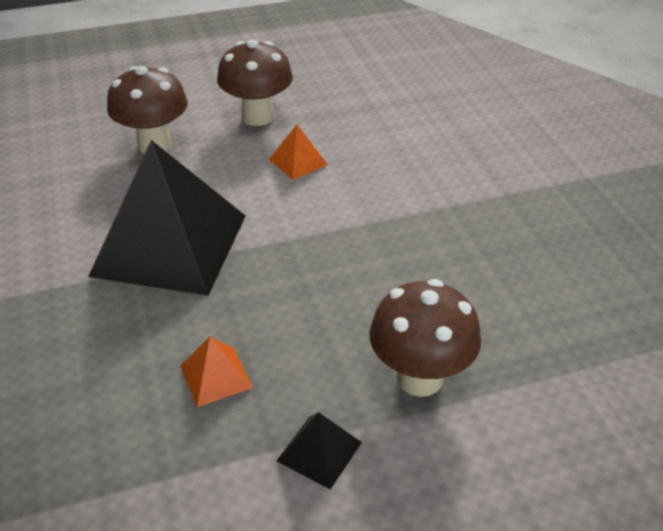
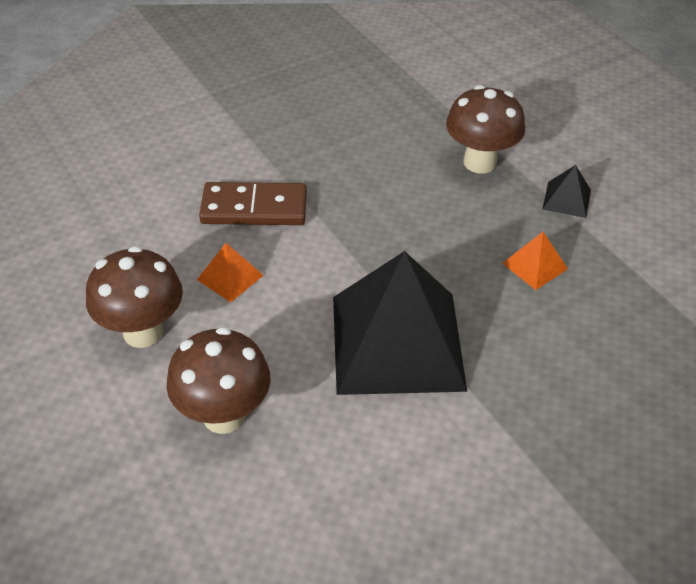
camera: 105 degrees left, 5 degrees up
(385, 184) = (254, 208): none -> brown domino

